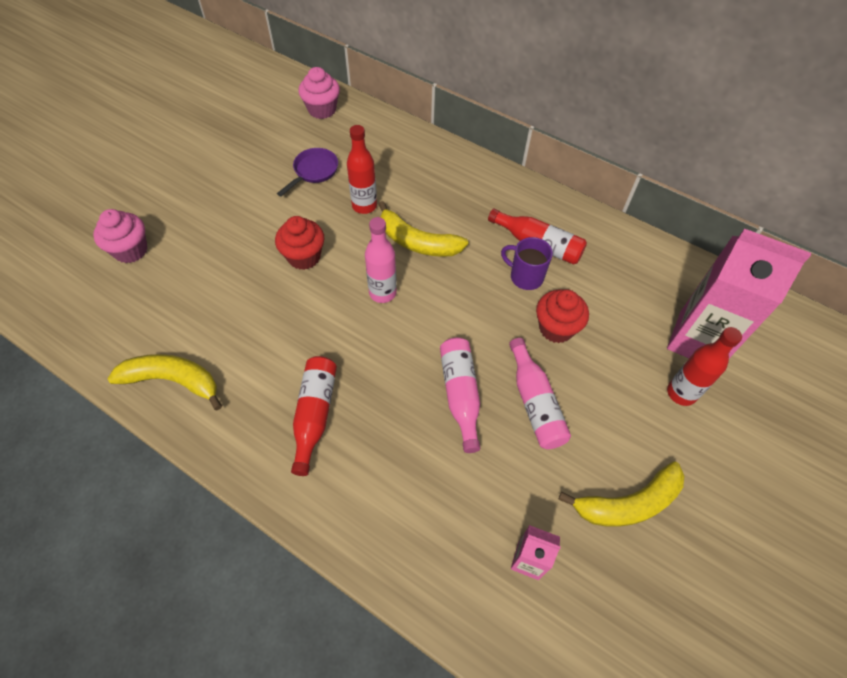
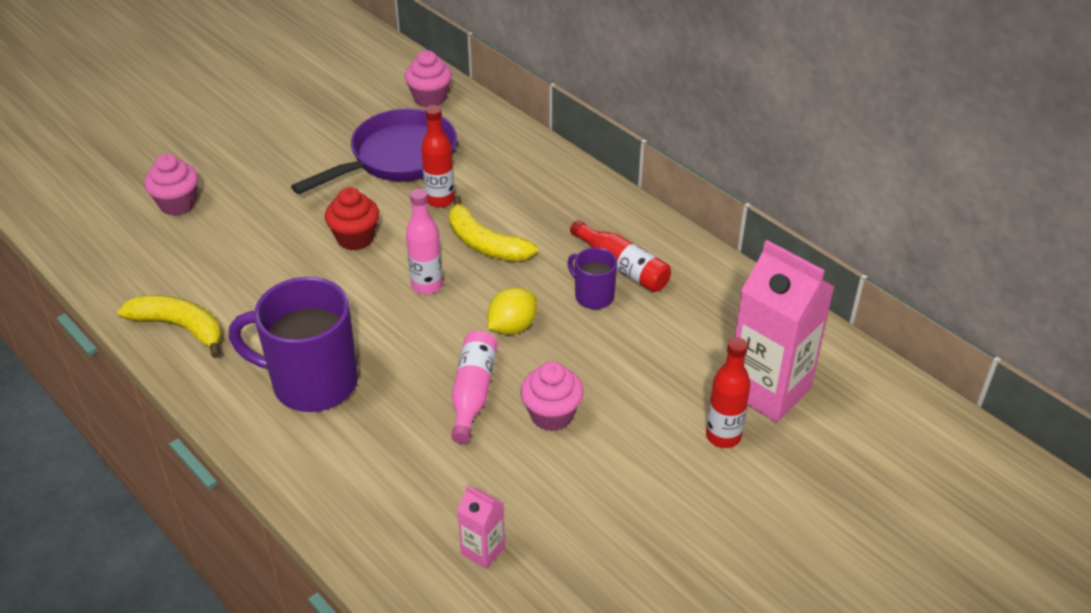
camera: 15 degrees right, 15 degrees down
(314, 171) = (397, 158): purple pan -> purple pan, size x2.04
(314, 414) = (312, 383): red bottle -> purple mug
(469, 320) = (512, 327): none -> yellow lemon
(535, 403) = (551, 415): pink bottle -> pink cupcake
(556, 328) = (606, 351): red cupcake -> none
(627, 503) = (613, 523): yellow banana -> none

